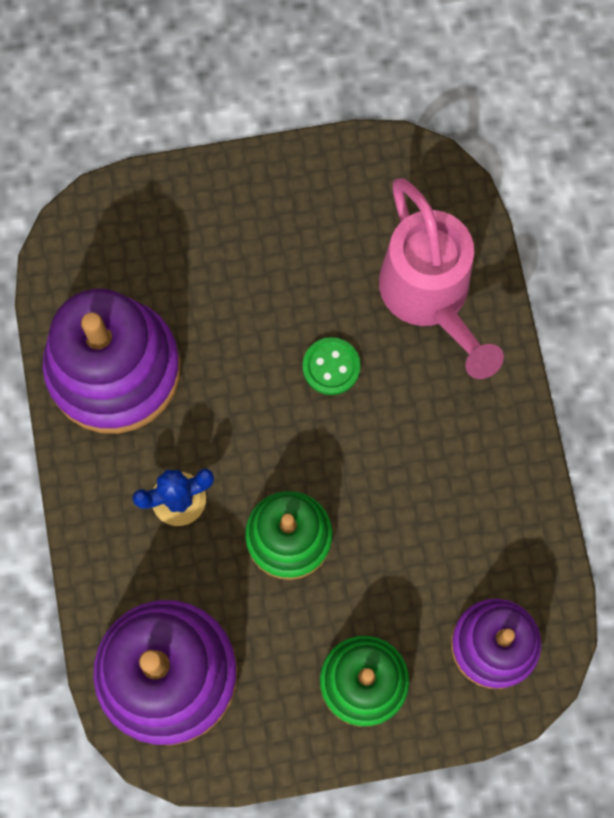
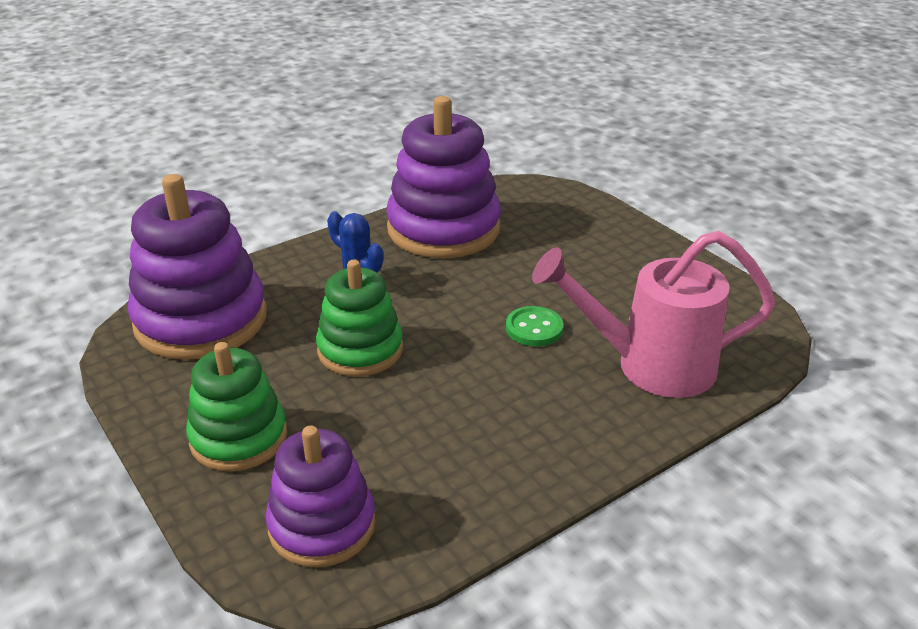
camera: 65 degrees right, 40 degrees down
(429, 297) = (651, 366): pink watering can -> pink watering can turned 45 degrees clockwise

